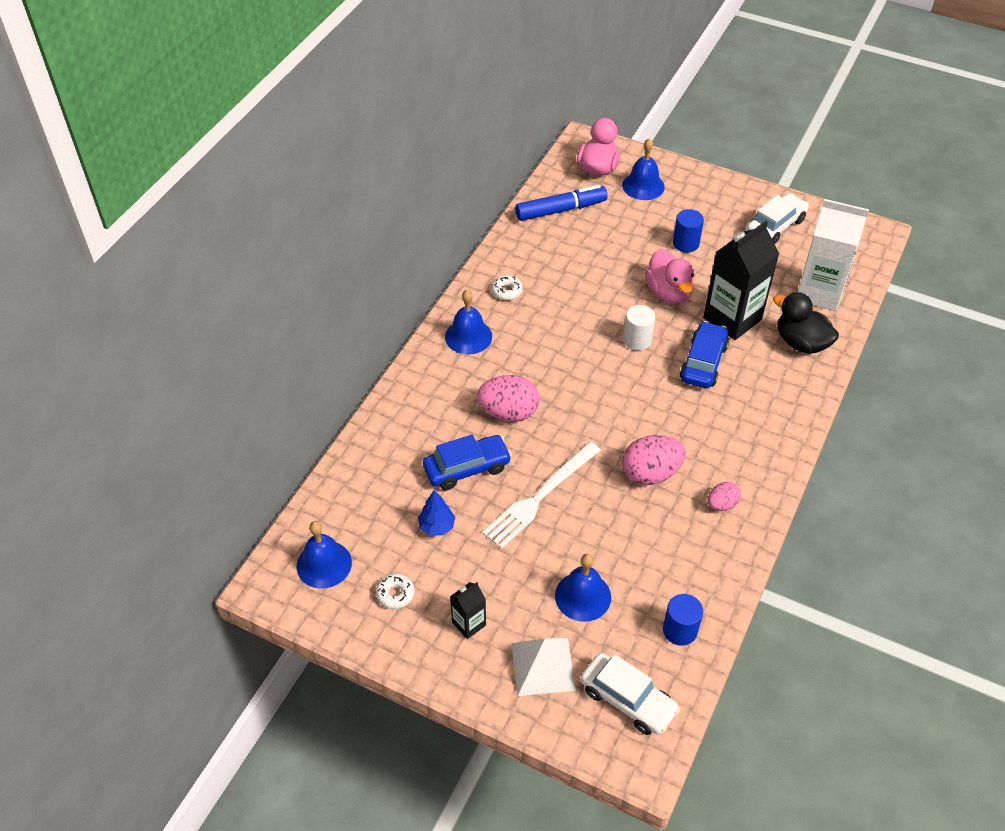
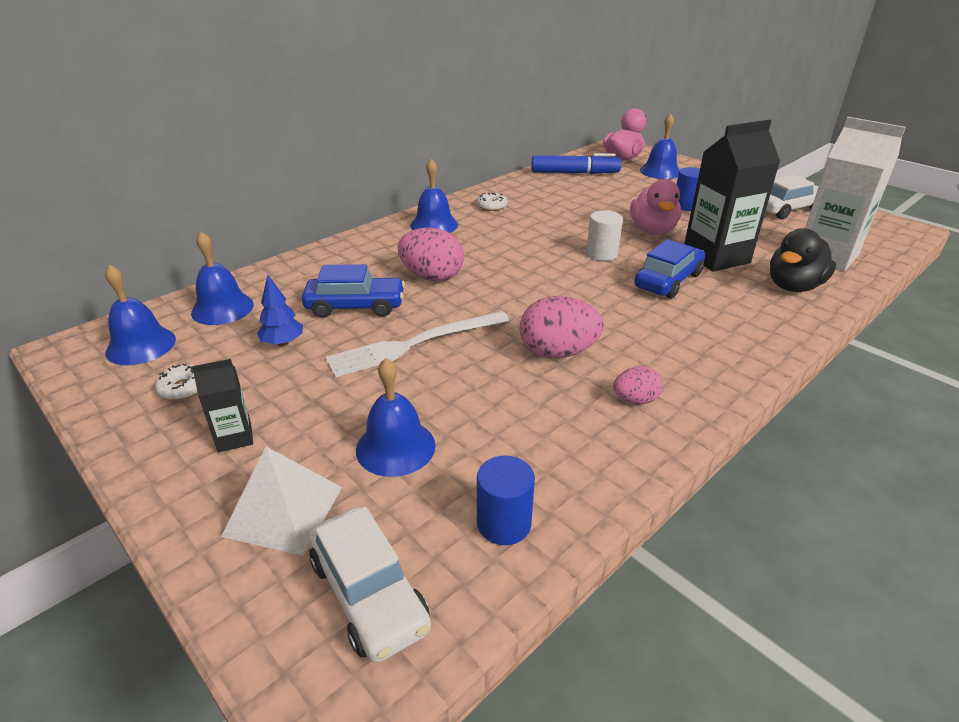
camera: 20 degrees right, 15 degrees down
(356, 503) = (222, 308): none -> blue bell
(801, 343) = (793, 286): black duck -> black duck turned 105 degrees counterclockwise

